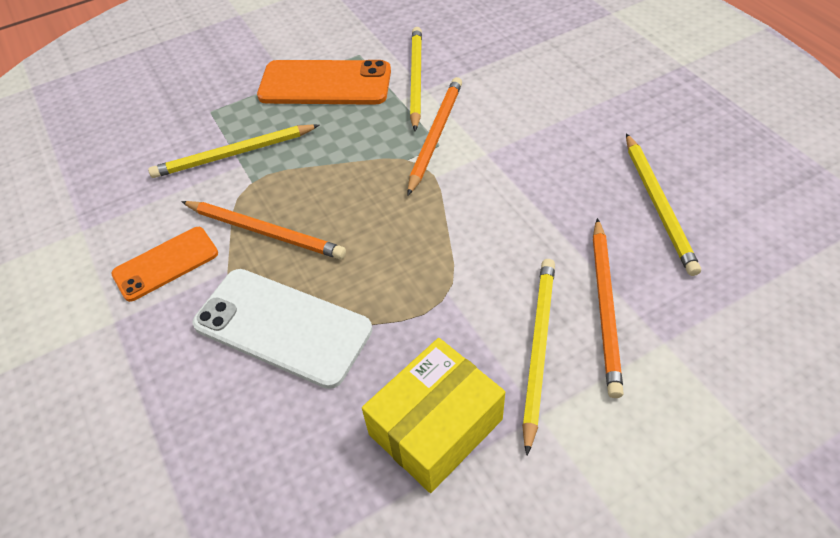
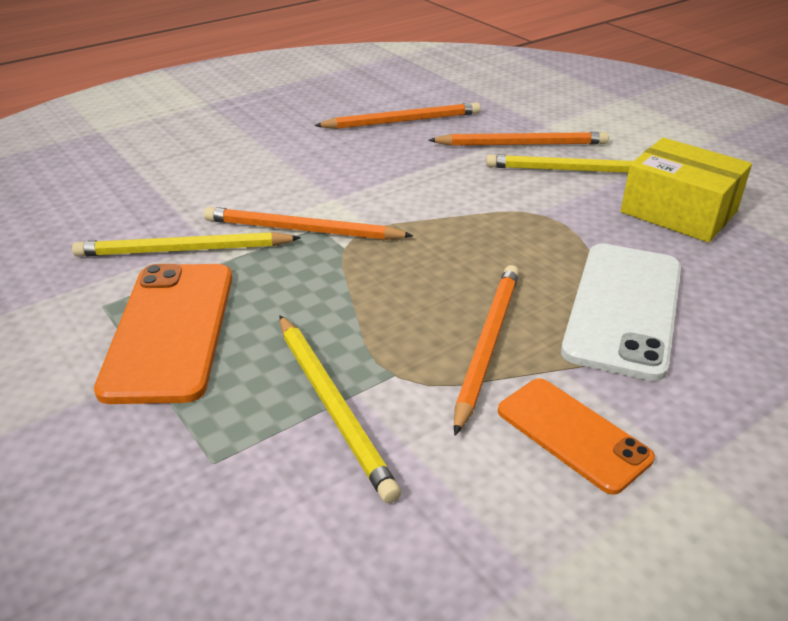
camera: 100 degrees left, 15 degrees down
(658, 205) = (402, 121): yellow pencil -> orange pencil

